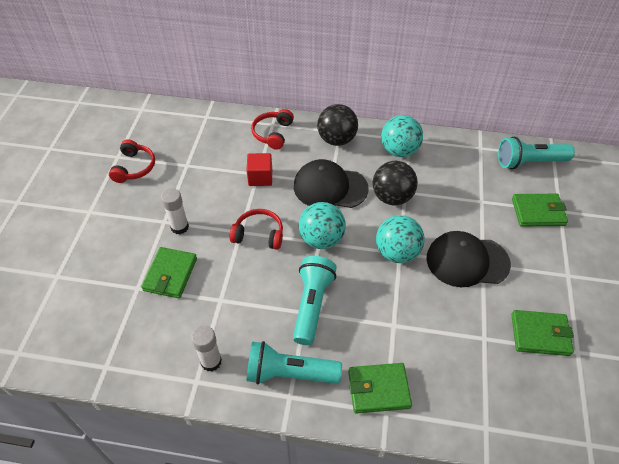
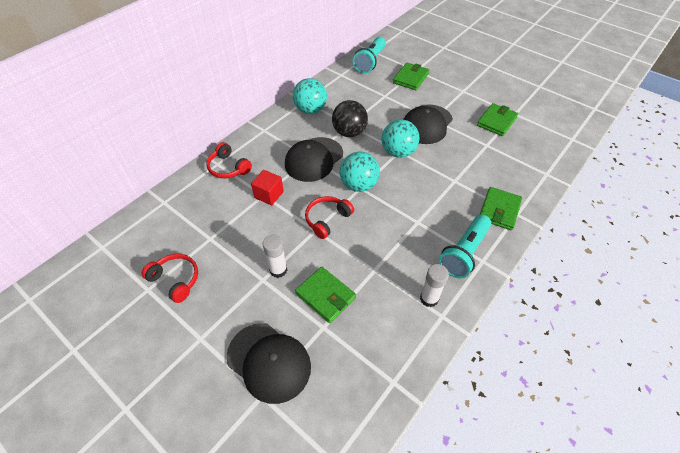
camera: 60 degrees left, 0 degrees up
(87, 266) = (269, 362): none -> black cap
(312, 305) = (413, 215): turquoise flashlight -> none
(336, 140) = (270, 135): black ball -> none

